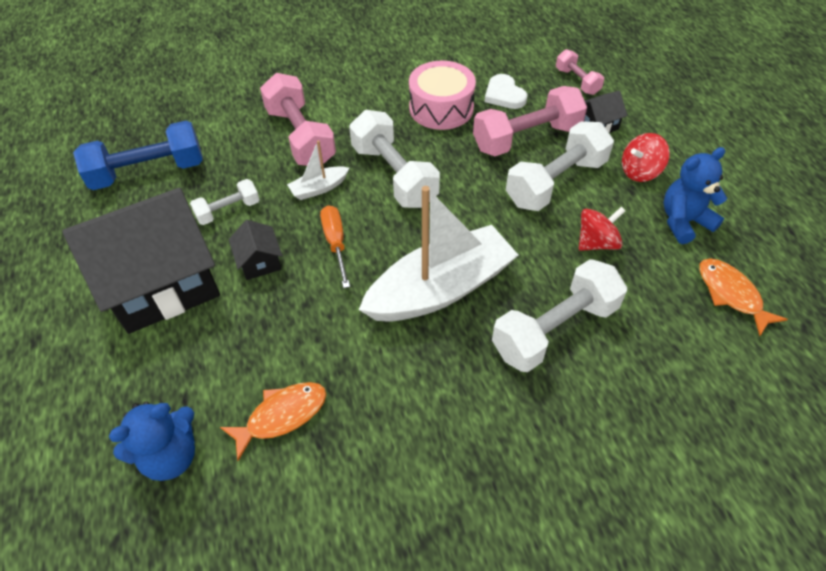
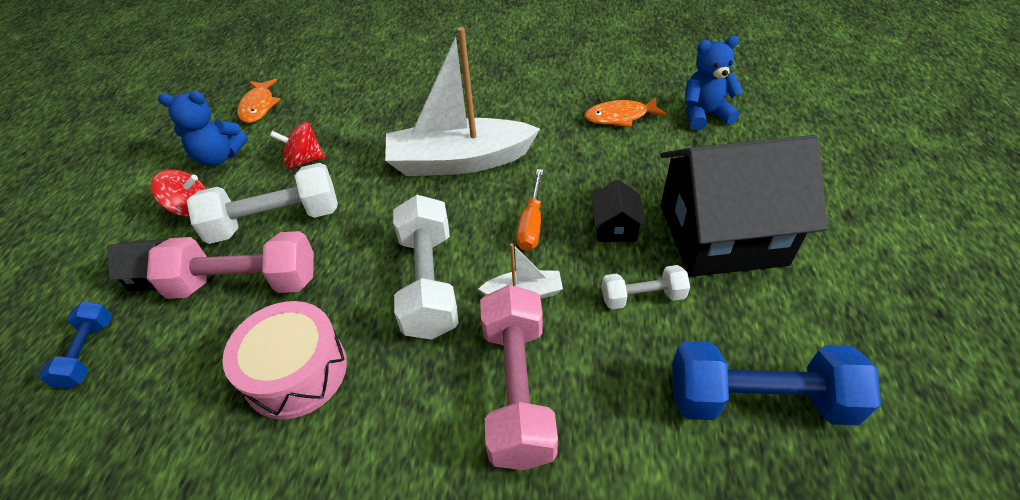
camera: 155 degrees left, 5 degrees down
(504, 95) = (197, 364): white heart -> none
(555, 329) = (397, 117): white dumbbell -> none
(577, 81) = (88, 353): pink dumbbell -> blue dumbbell

